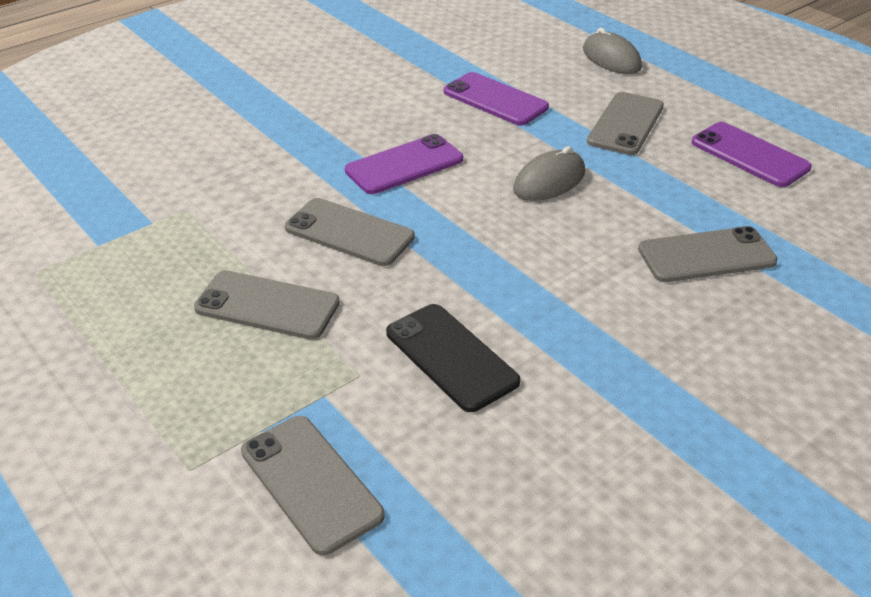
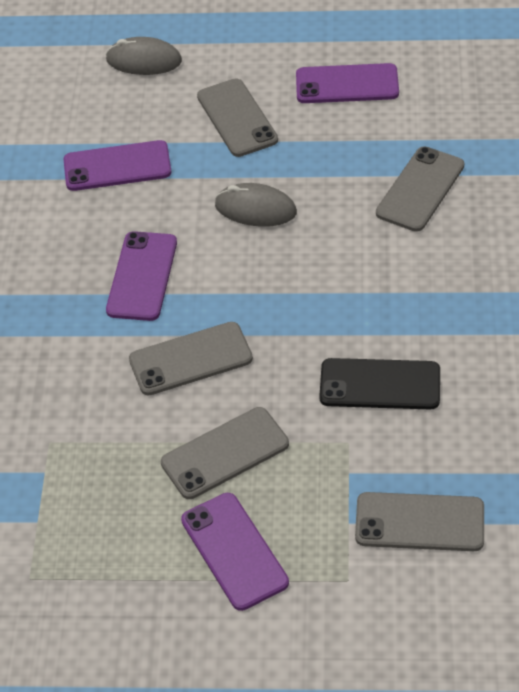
camera: 45 degrees left, 10 degrees up
(160, 371) = (234, 551): none -> purple phone
(549, 181) = (255, 209): grey mouse -> grey mouse turned 75 degrees counterclockwise

